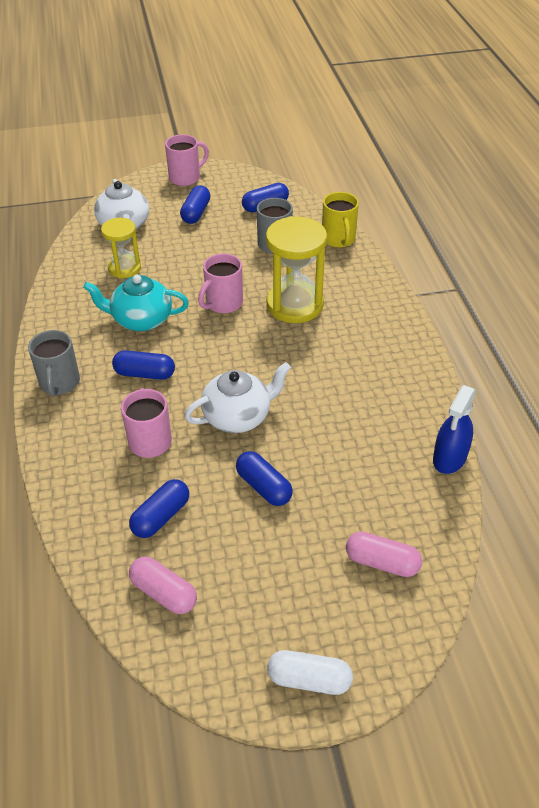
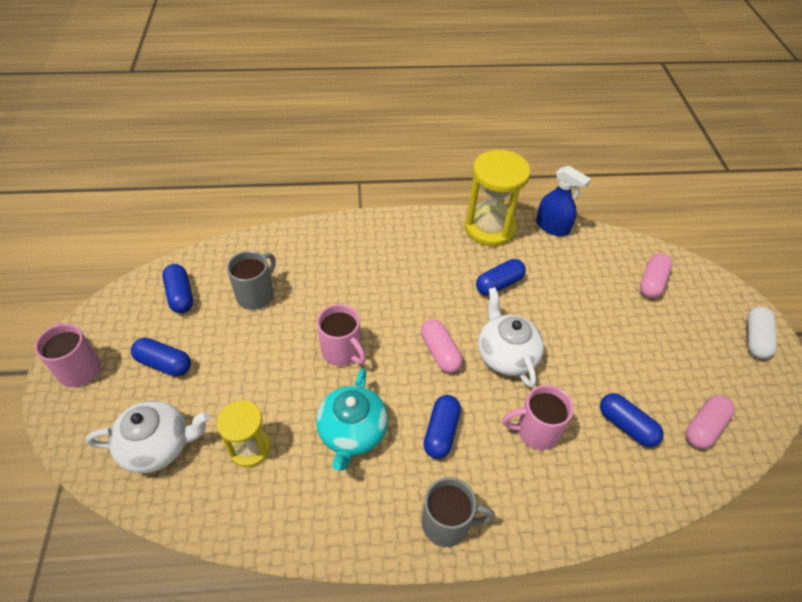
camera: 85 degrees left, 5 degrees up
(233, 367) = (440, 352): none -> pink capsule
(264, 487) = (587, 345): blue capsule -> blue capsule (499, 284)
(295, 305) = (358, 293): yellow hourglass -> yellow hourglass (489, 228)
(338, 239) = (265, 244): yellow mug -> none

